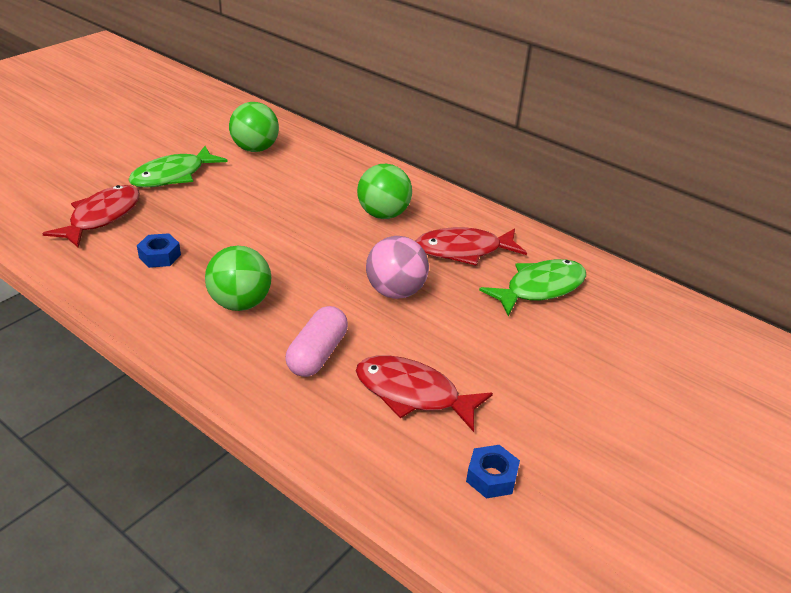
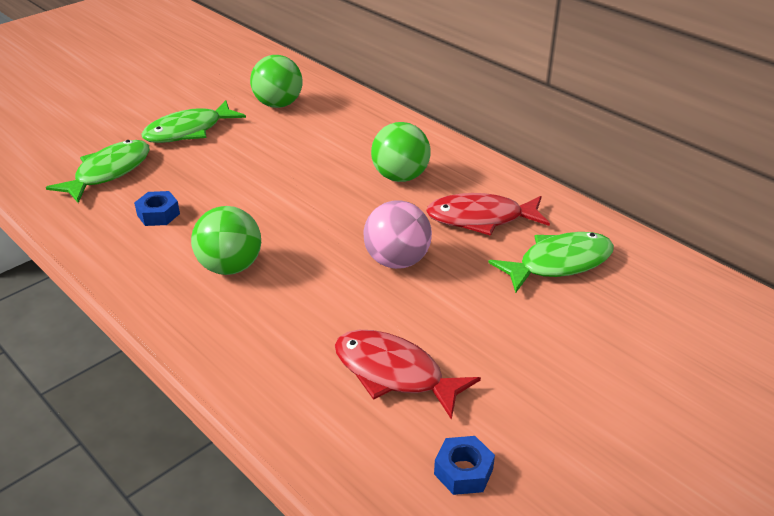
camera: 10 degrees right, 0 degrees up
(102, 217) = (109, 172): red fish -> green fish
(317, 354) = (300, 325): pink capsule -> none

